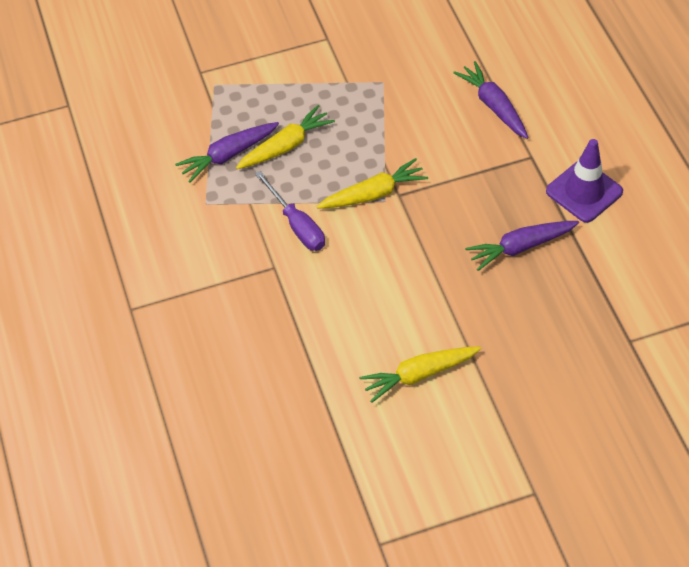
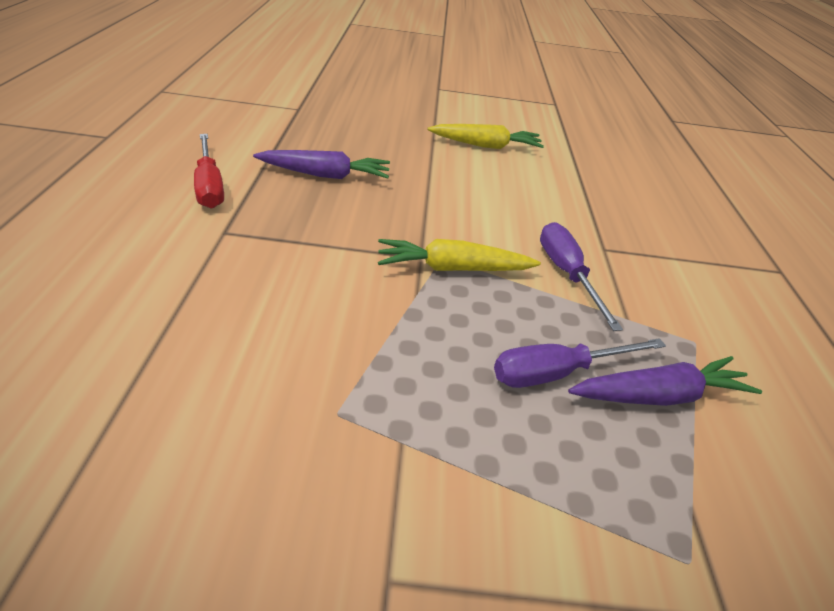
camera: 165 degrees left, 15 degrees down
(286, 146) = (557, 372): yellow carrot -> purple screwdriver
(493, 106) = (200, 301): purple carrot -> none
(584, 191) = (209, 186): purple traffic cone -> red screwdriver

